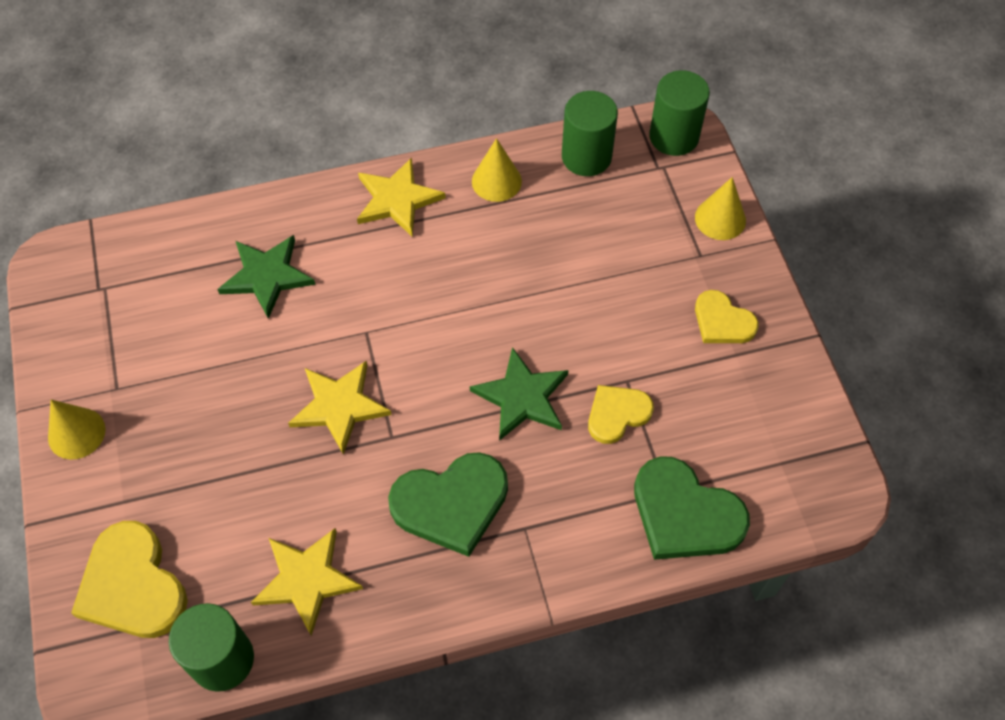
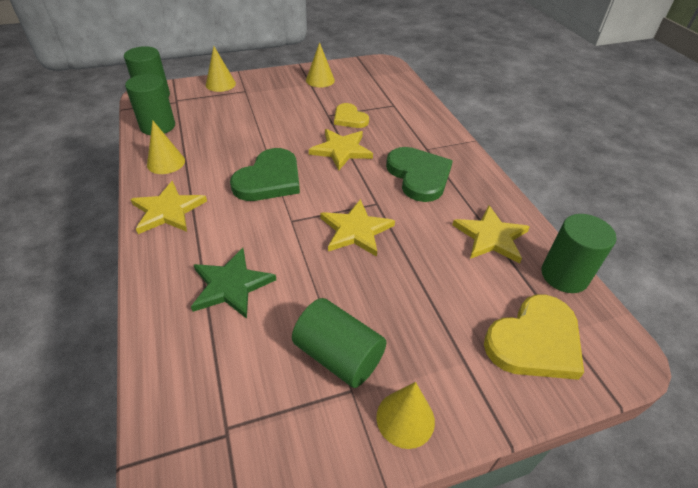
camera: 95 degrees left, 15 degrees down
(157, 378) = (338, 355): none -> green cylinder
(522, 397) = (341, 150): green star -> yellow star
(685, 514) = (405, 100): green heart -> green heart (269, 179)
(722, 321) = (289, 86): yellow heart -> none
(751, 370) = (320, 80): none -> yellow cone

